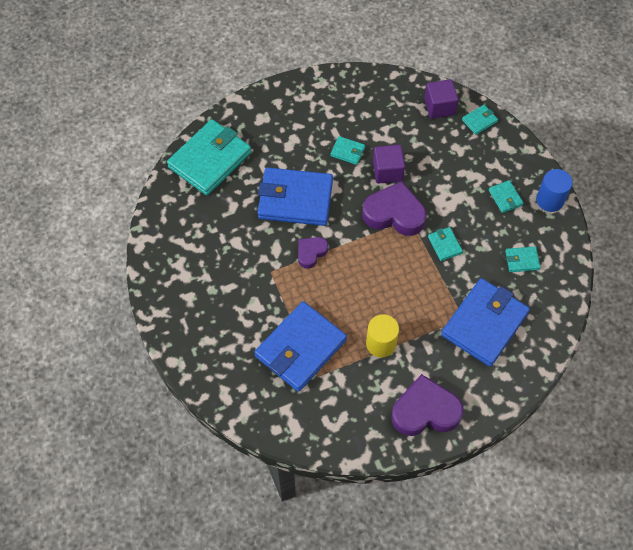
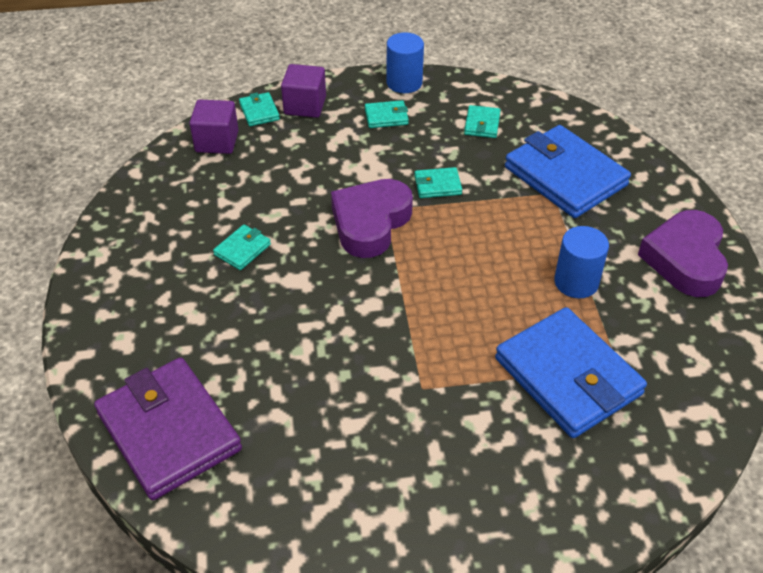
camera: 75 degrees left, 15 degrees down
(210, 160) = (169, 431): turquoise wallet -> purple wallet
(295, 199) = (300, 329): blue wallet -> none
(311, 253) = (404, 329): purple heart -> none
(381, 343) = (576, 282): yellow cylinder -> blue cylinder
(387, 171) = (297, 214): purple cube -> purple cube (305, 106)

